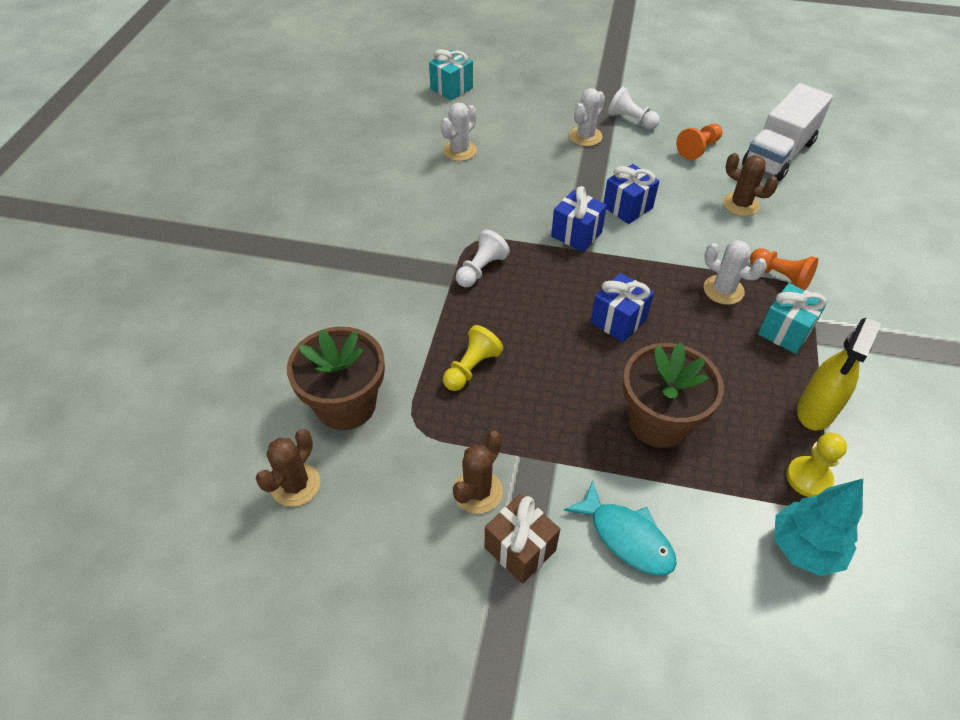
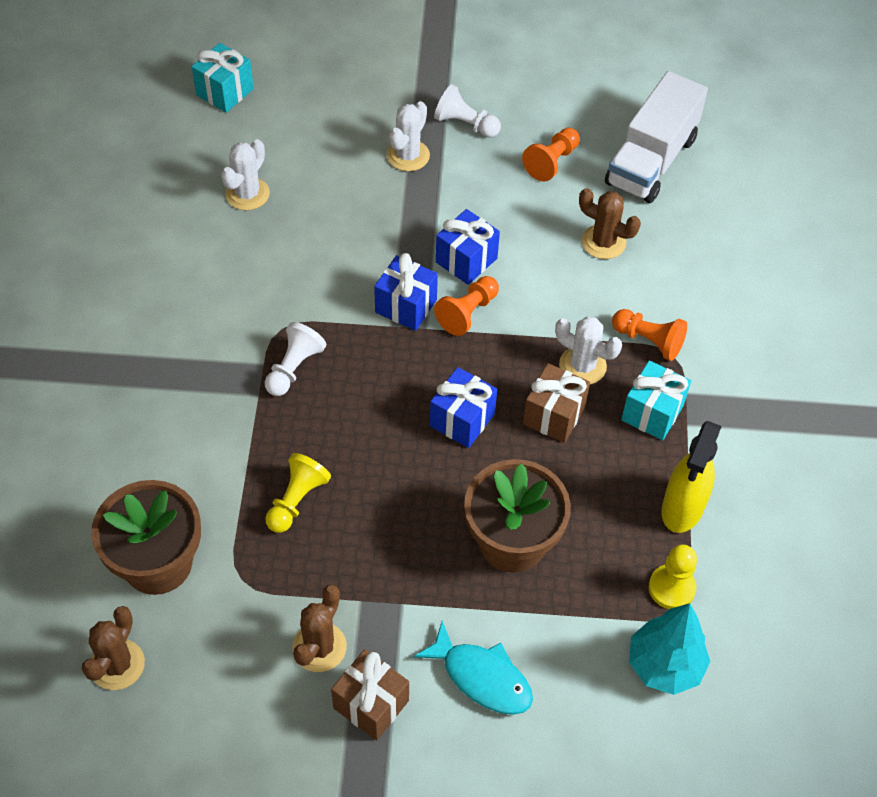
camera: 10 degrees left, 5 degrees up
(627, 243) = (467, 313): none -> orange pawn
(698, 325) = (554, 415): none -> brown gift

